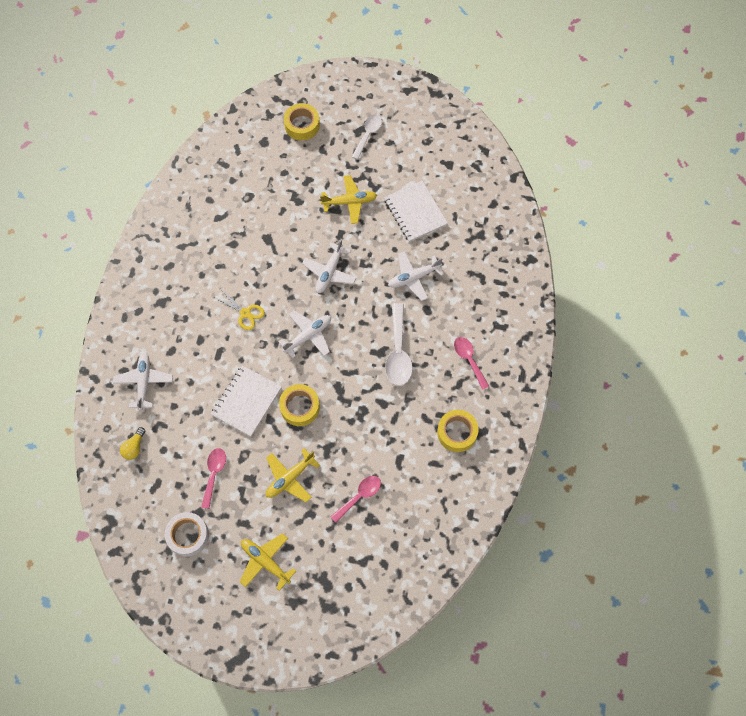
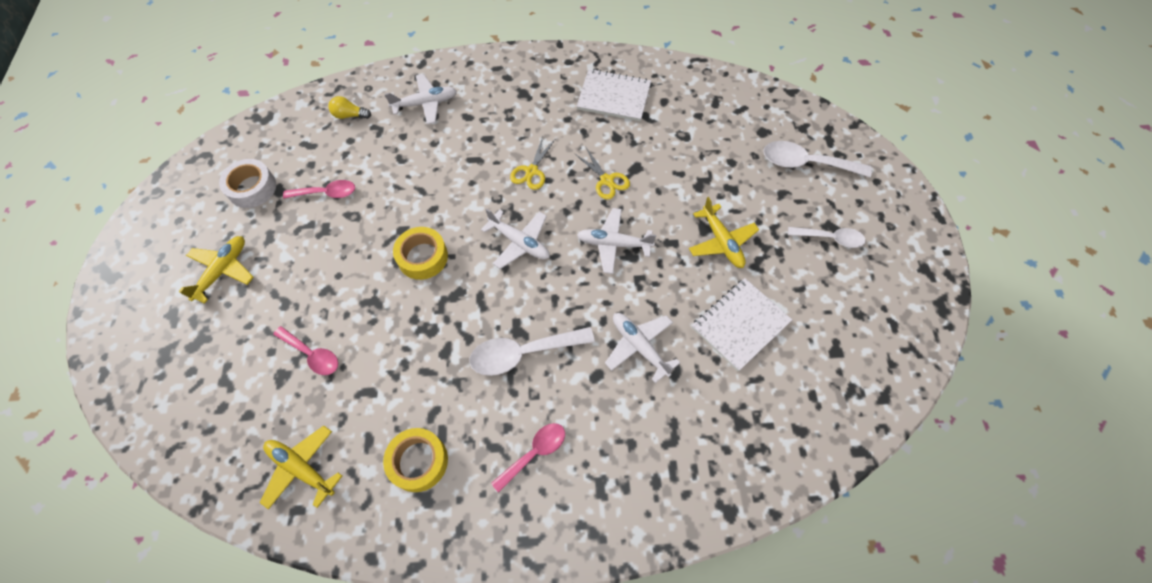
camera: 75 degrees right, 5 degrees down
(246, 401) = (420, 201): white notebook -> white notebook (614, 97)
(272, 262) = (606, 180): none -> yellow scissors
(290, 478) = (329, 270): yellow plane -> yellow plane (301, 468)
(302, 125) = (806, 163): yellow tape -> white spoon

